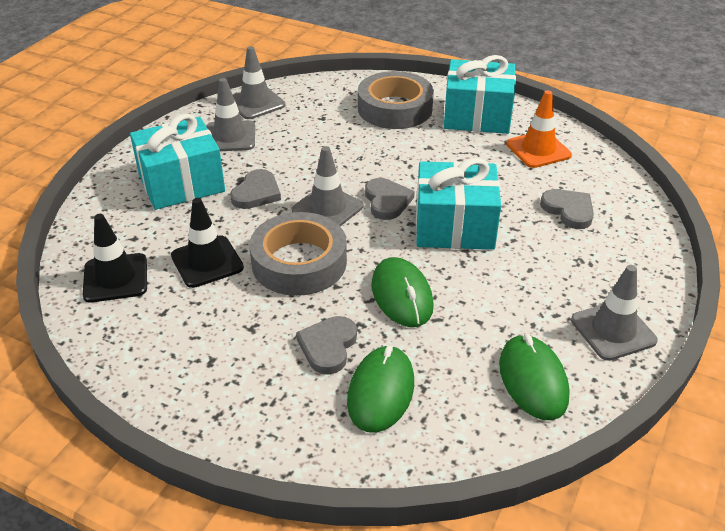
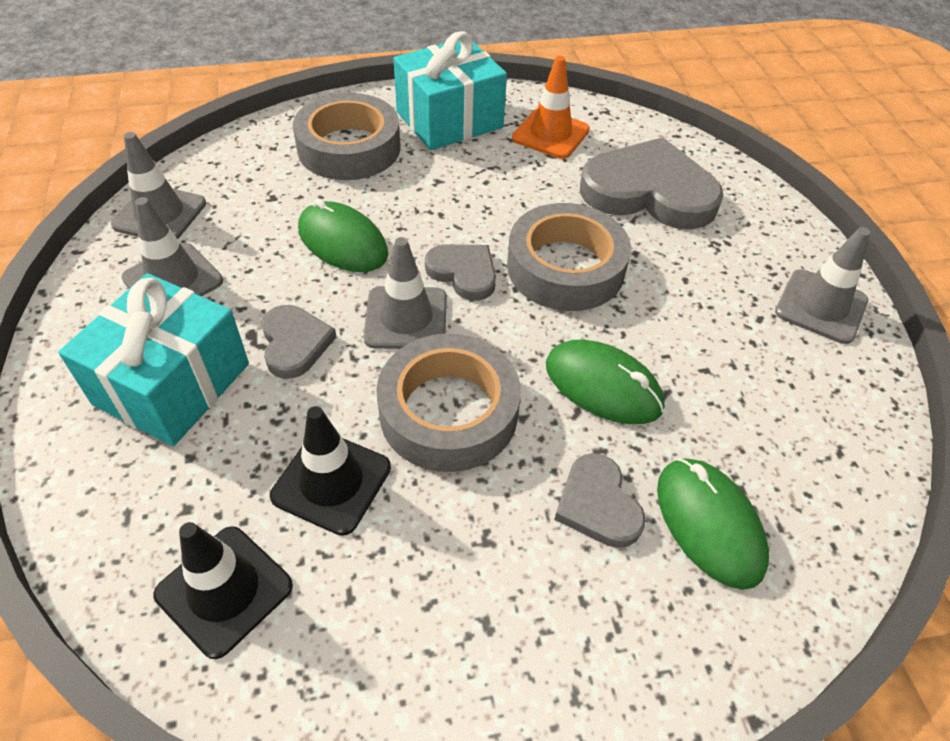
camera: 40 degrees left, 10 degrees up
(454, 226) = (565, 267): turquoise gift -> grey tape
(533, 380) = (819, 407): green mouse -> green mouse (342, 242)
(568, 210) = (649, 192): grey heart -> grey heart, size x1.93

